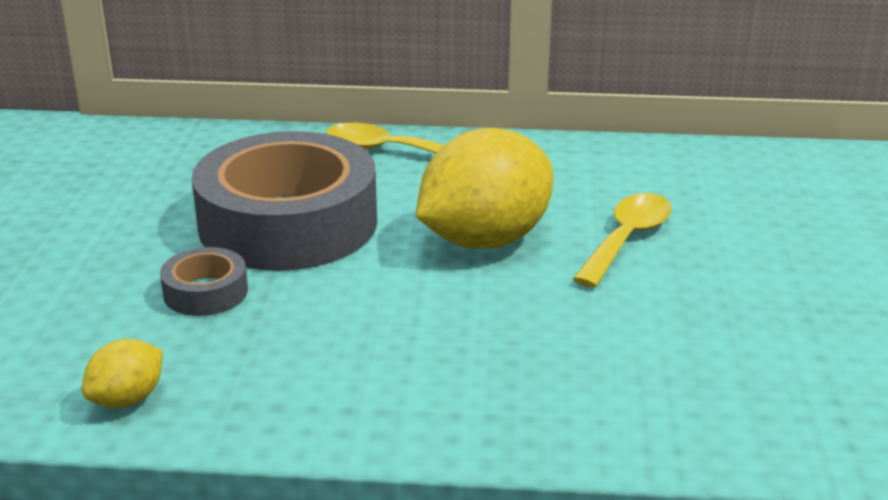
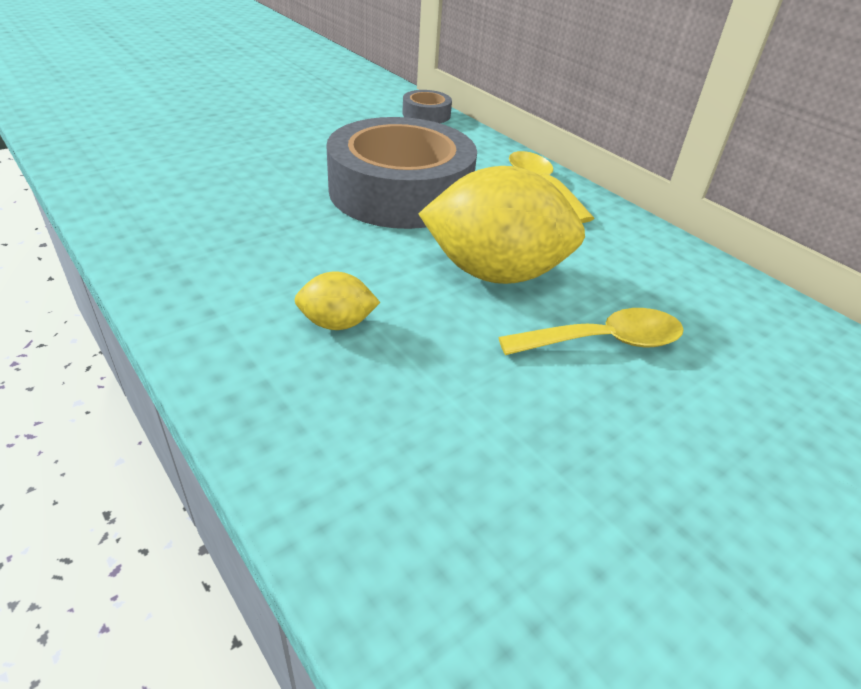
camera: 45 degrees right, 10 degrees up
(127, 399) = (143, 226): yellow lemon -> yellow lemon (337, 323)
(205, 292) = (286, 200): grey tape -> grey tape (426, 114)

